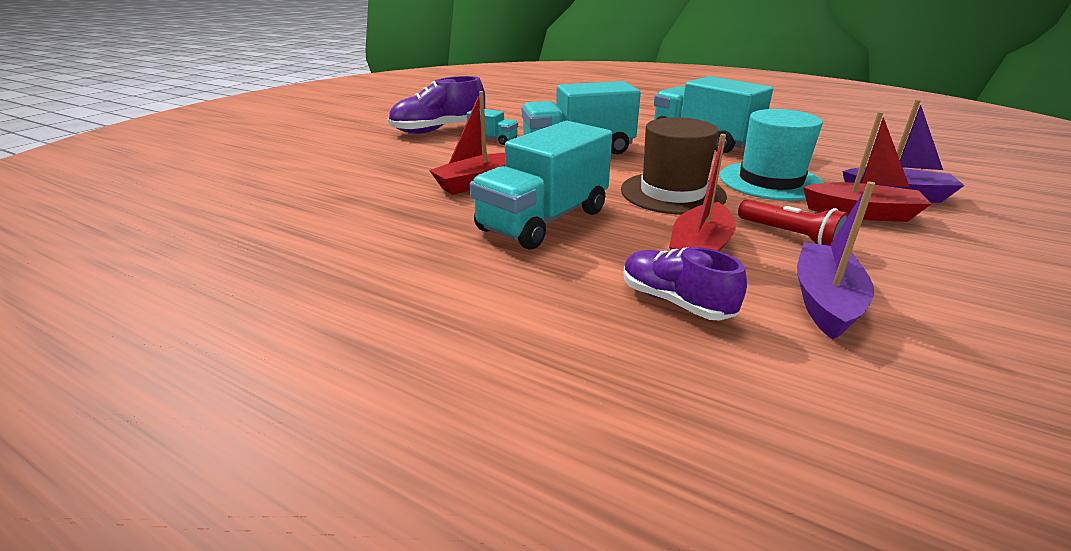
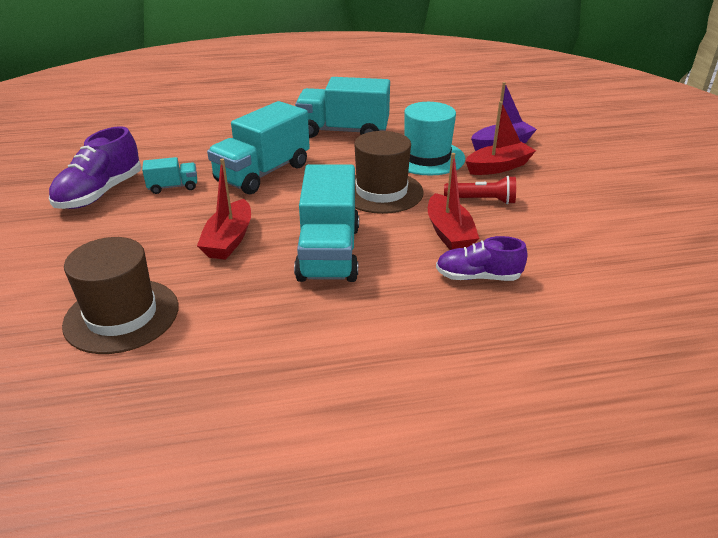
camera: 40 degrees left, 5 degrees up
(327, 202) = (122, 315): none -> brown hat
(825, 301) = (541, 240): purple boat -> none

